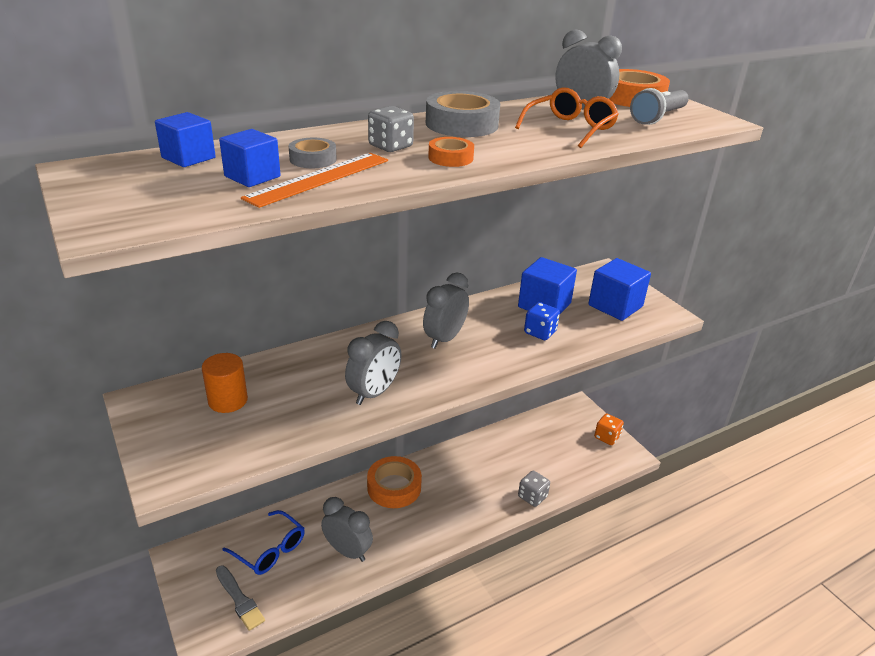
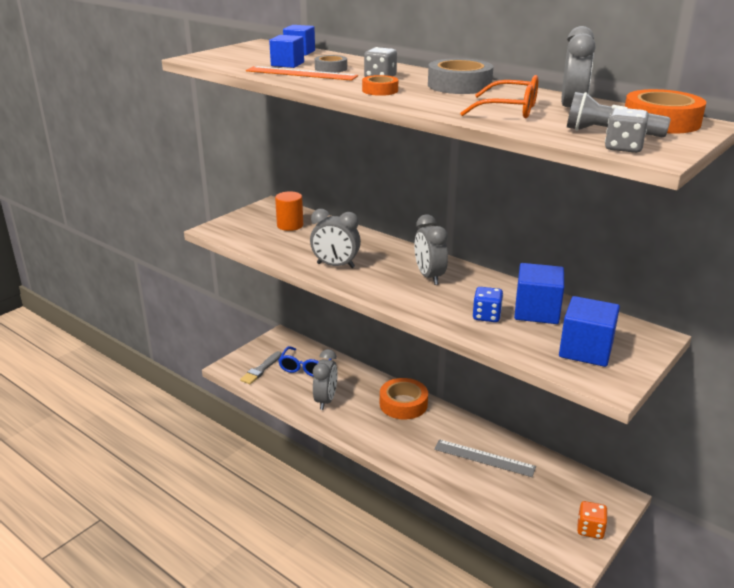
camera: 70 degrees right, 5 degrees down
(444, 339) = (429, 277): grey clock -> grey clock turned 120 degrees counterclockwise
(502, 461) = (484, 458): none -> grey ruler
(532, 497) = (454, 488): grey dice -> grey dice (623, 148)

